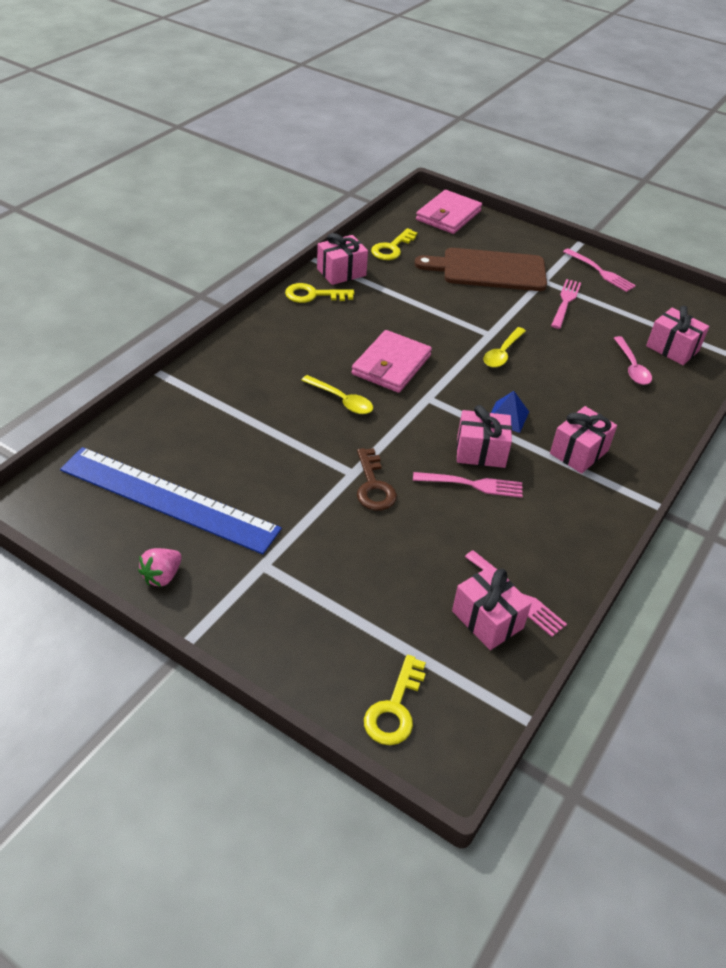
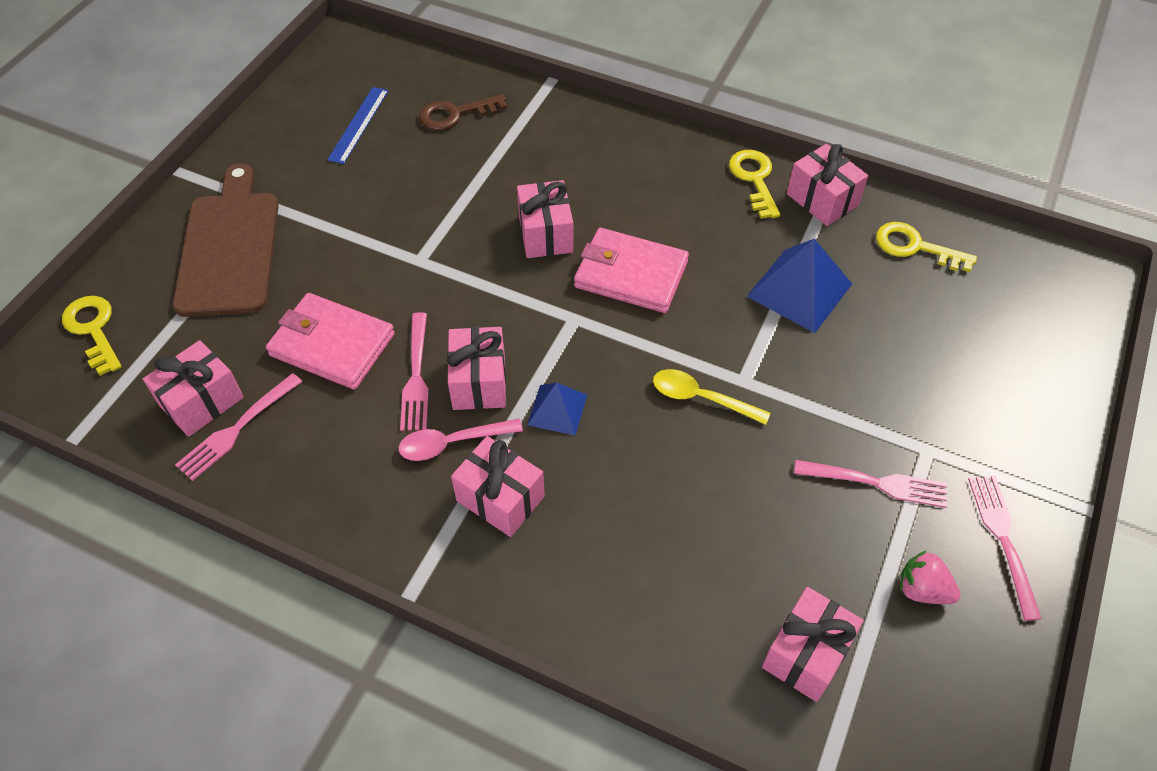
camera: 85 degrees right, 10 degrees up
(162, 576) = (258, 140): pink strawberry -> pink strawberry (922, 589)
(168, 499) = (358, 124): blue ruler -> blue ruler, size x0.46
(341, 400) = (545, 234): yellow spoon -> pink gift
(373, 486) = (400, 281): brown key -> brown key (455, 114)
(394, 708) = (93, 329): yellow key -> yellow key turned 45 degrees clockwise
(419, 298) = (799, 290): none -> blue pyramid
(448, 215) = (1056, 308): pink wallet -> pink wallet (332, 344)
(488, 270) = (918, 371): brown cutting board -> brown cutting board (229, 248)
(600, 271) = (1003, 540): pink fork -> pink fork turned 135 degrees clockwise
(631, 367) = (728, 581): pink spoon -> pink spoon (452, 443)

